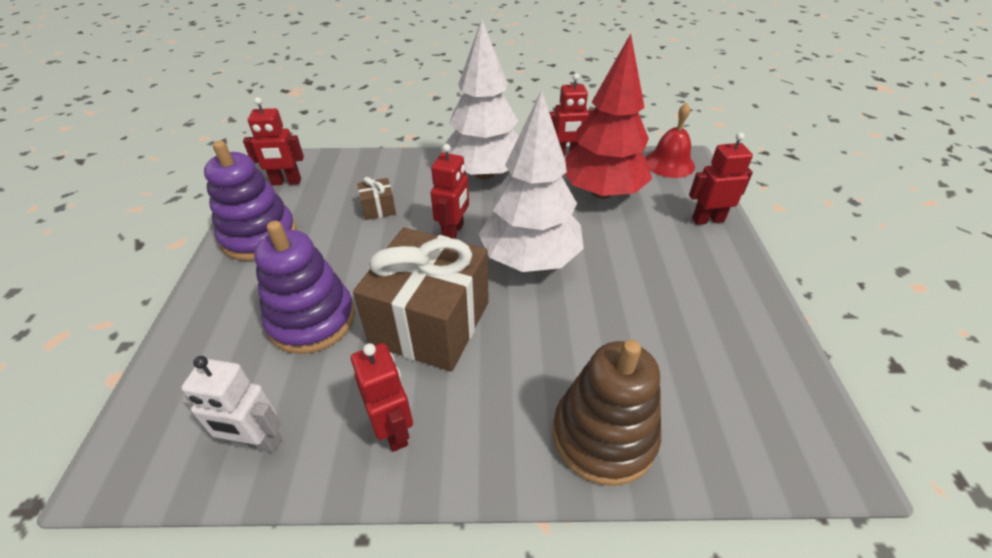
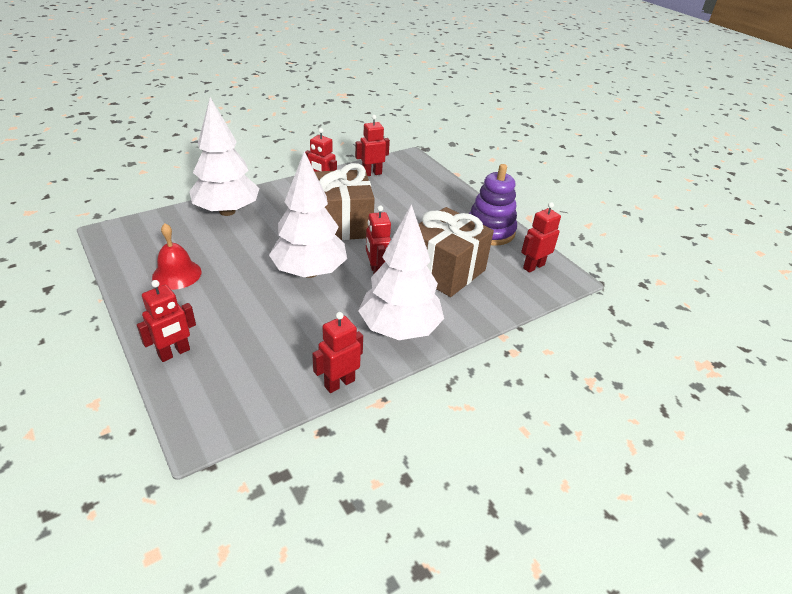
camera: 145 degrees right, 5 degrees down
(257, 443) = (371, 173): white robot -> red robot
(312, 320) = (403, 208): purple stacking toy -> none
(378, 208) = (445, 270): brown gift -> brown gift, size x2.46
(601, 192) = (282, 348): red tree -> none
(603, 435) = (227, 211): brown stacking toy -> white tree
(669, 163) = (221, 417): red bell -> red bell (177, 274)

